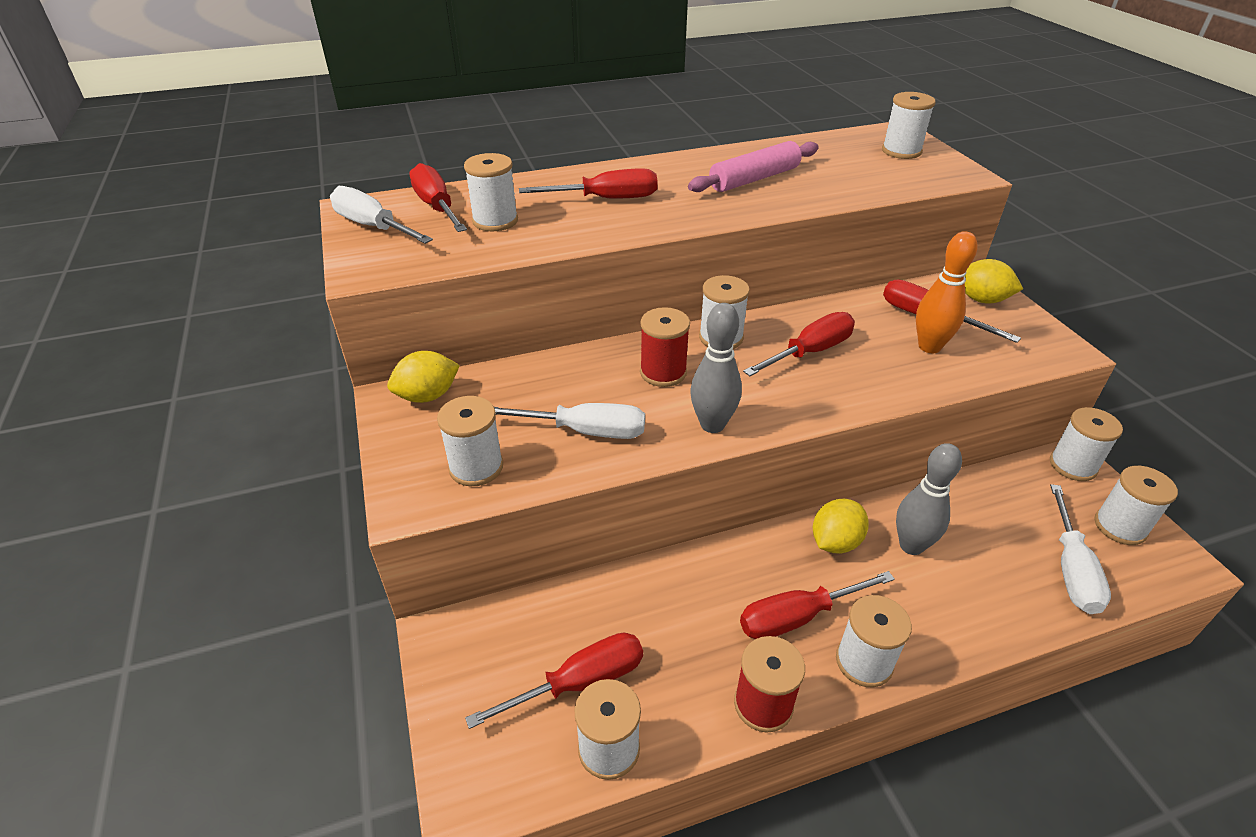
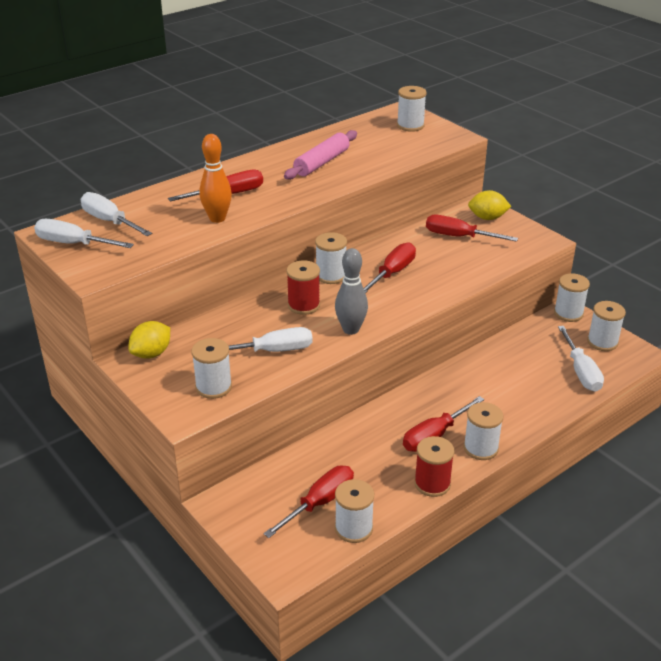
camera: 20 degrees left, 5 degrees down
(436, 206) = (109, 221): red screwdriver -> white screwdriver
(495, 221) = (160, 224): white spool -> none
(835, 542) = (441, 390): yellow lemon -> none
(911, 545) = (487, 381): grey bowling pin -> none
(929, 347) = (465, 255): orange bowling pin -> orange bowling pin (217, 218)

